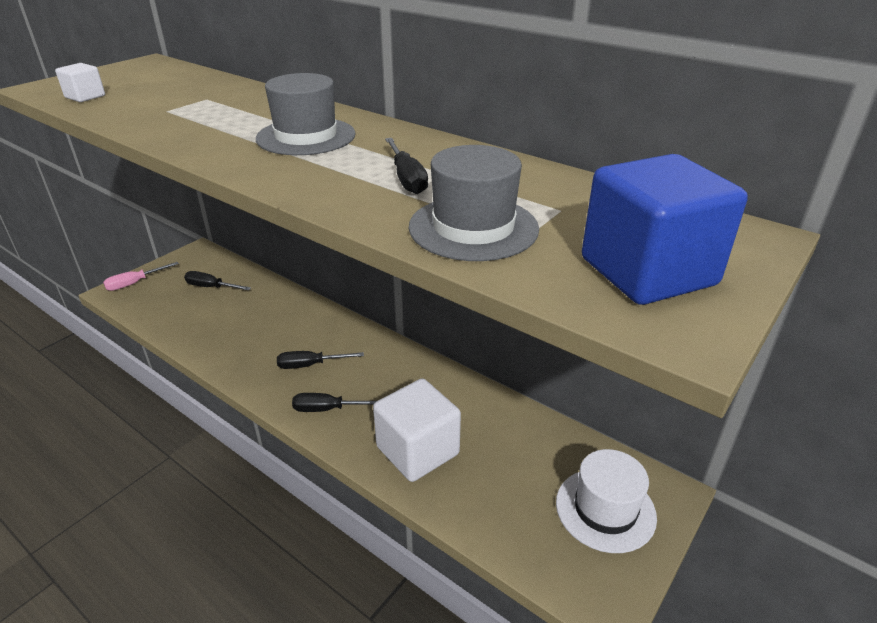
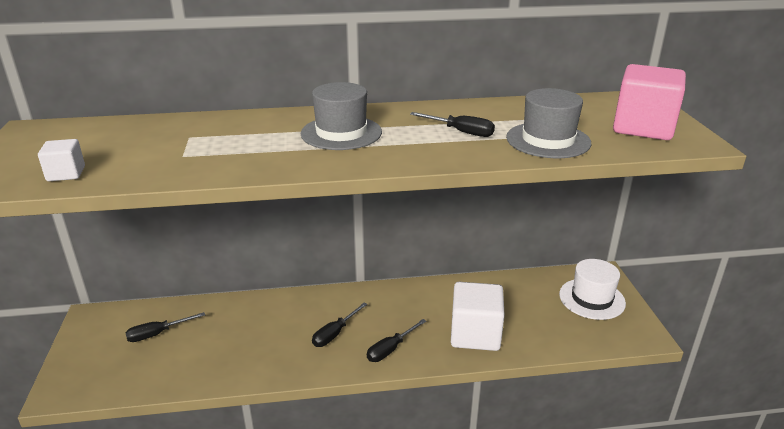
camera: 45 degrees left, 5 degrees down
(135, 283) = (69, 373): pink screwdriver -> none
(647, 272) = (643, 127): blue cube -> pink cube

